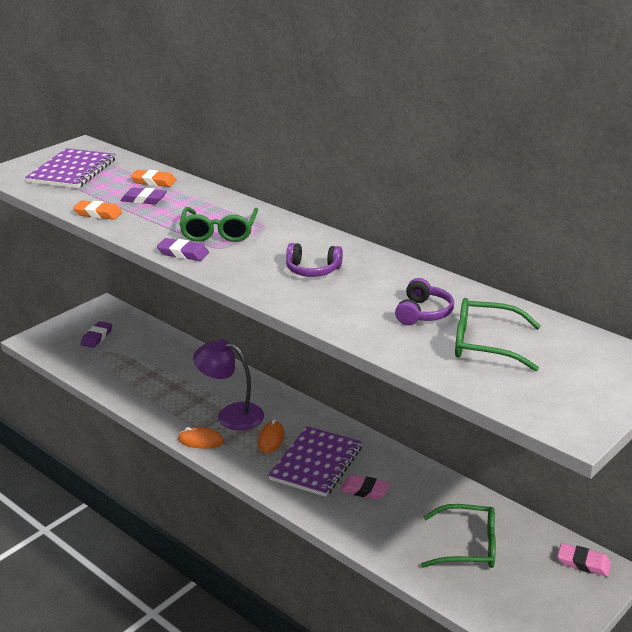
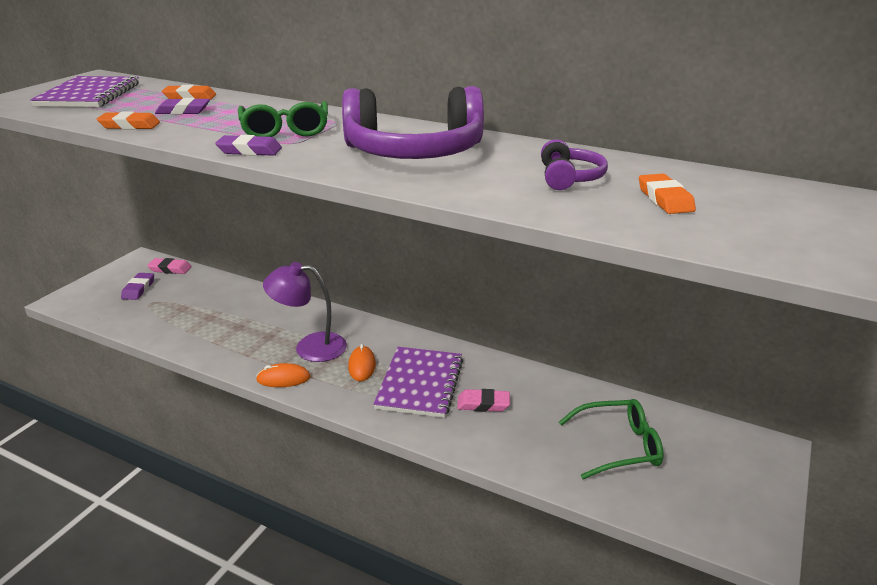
camera: 15 degrees left, 0 degrees up
(312, 270) = (414, 152): purple headphones -> purple headphones, size x2.14
(486, 344) = (665, 199): green glasses -> orange eraser
(583, 563) = (742, 443): pink eraser -> pink eraser (170, 269)

